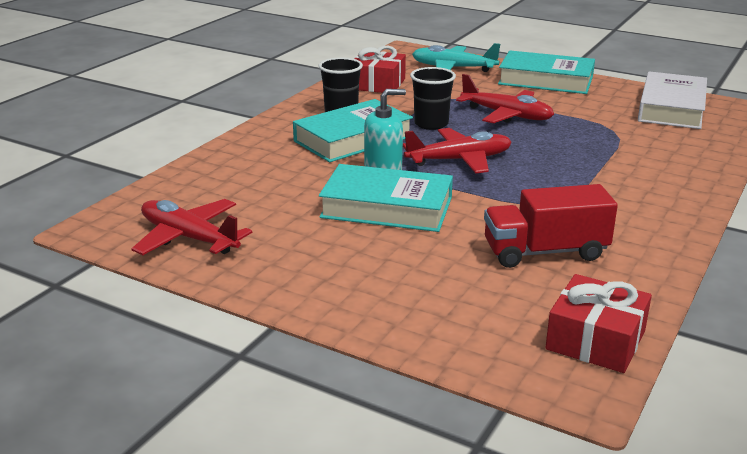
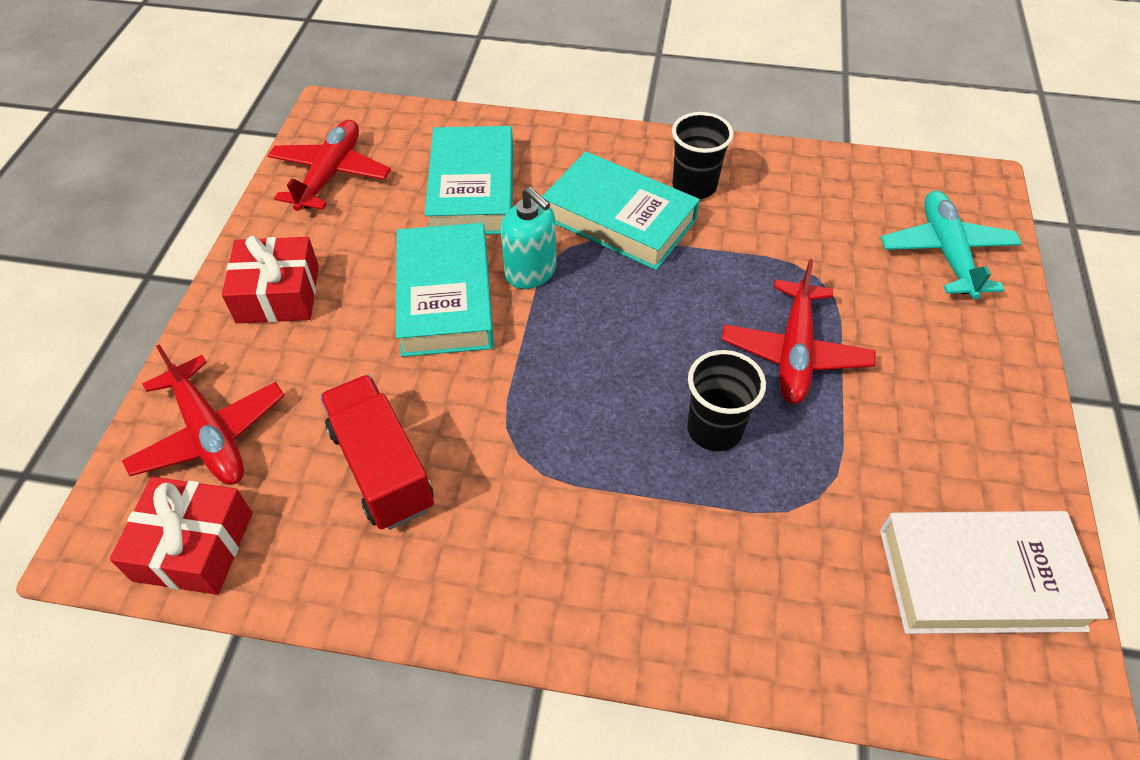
camera: 70 degrees right, 25 degrees up
(377, 84) = (818, 191): red gift -> red gift (278, 294)
(431, 124) = (710, 278): black cup -> black cup (714, 429)
(459, 160) = (607, 333): red plane -> red plane (210, 434)
(546, 80) = (983, 375): turquoise book -> turquoise book (473, 189)

